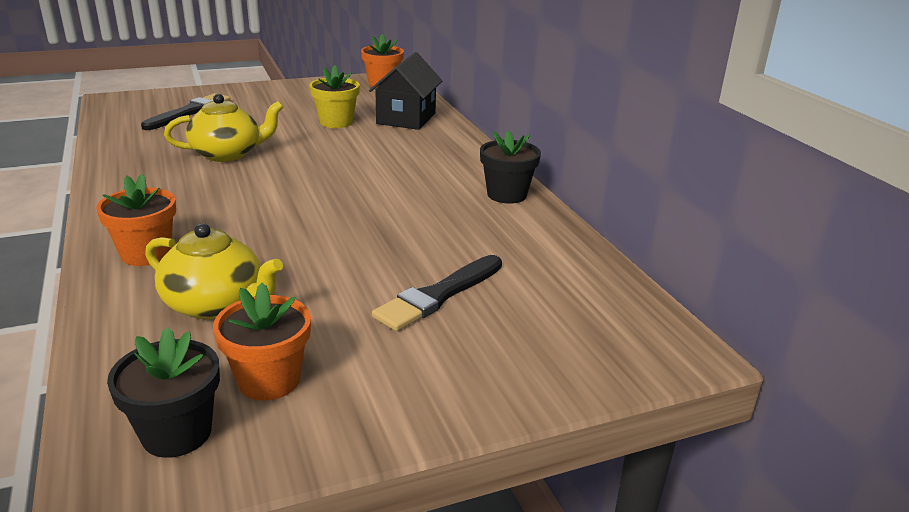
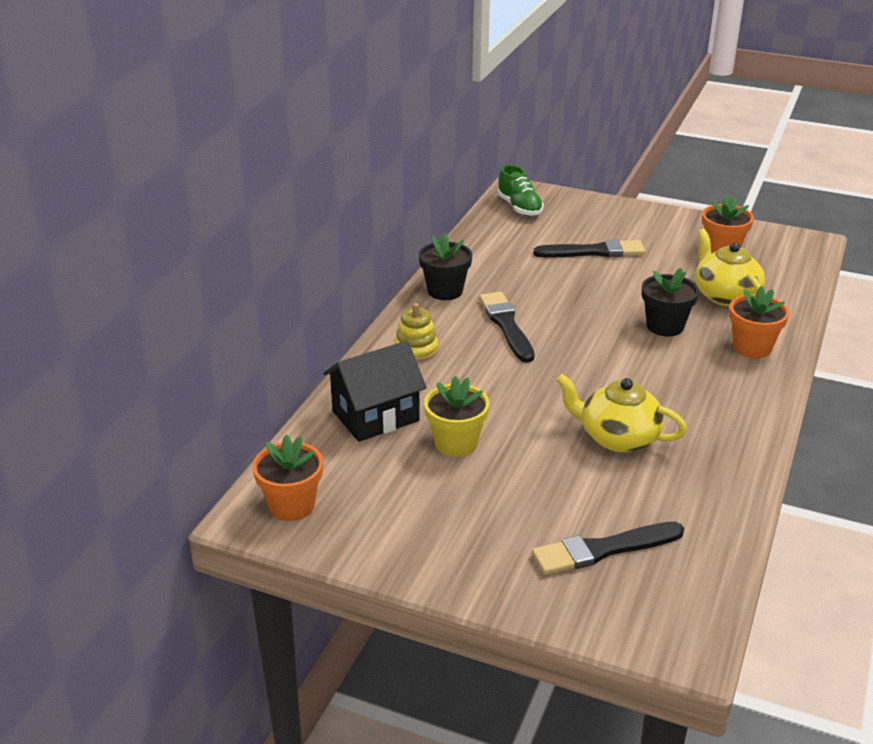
camera: 135 degrees left, 5 degrees up
(177, 433) = (776, 248): black flower pot -> black flower pot (665, 326)
(410, 189) = (506, 325): none -> black brush
(447, 152) = (416, 350): none -> yellow stacking toy
(623, 320) = (519, 207): none -> green shoe

